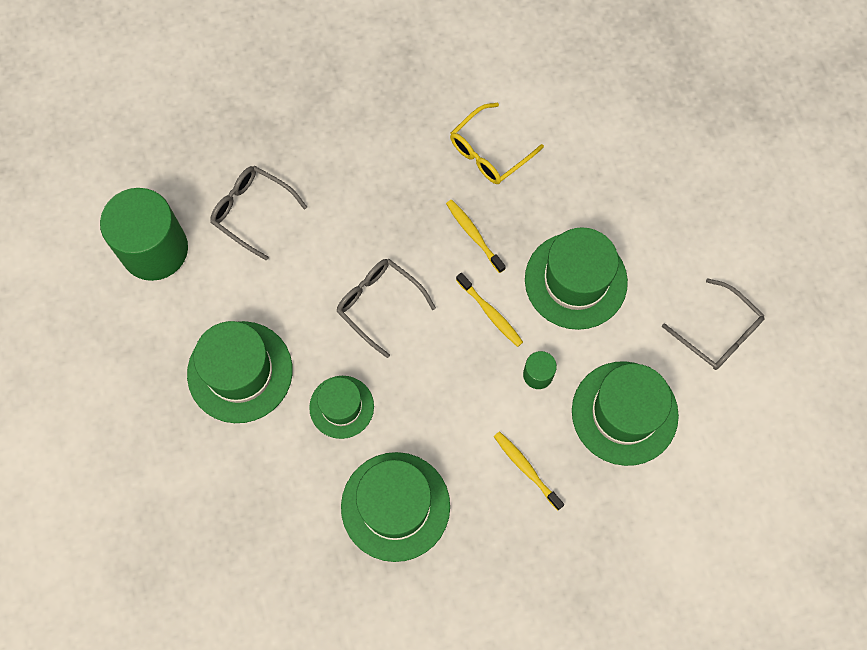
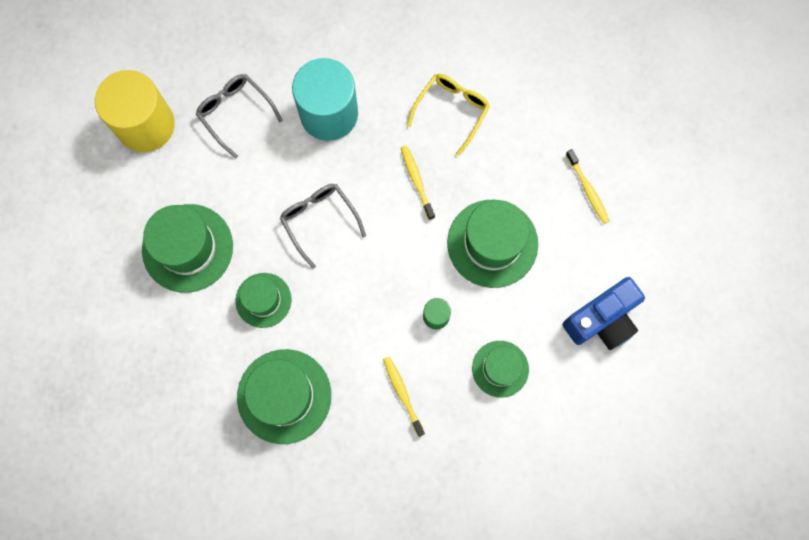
camera: 15 degrees right, 5 degrees up
(154, 249) = (145, 125): green cylinder -> yellow cylinder
(356, 187) = (329, 113): none -> turquoise cylinder
(489, 151) = (451, 111): yellow glasses -> yellow glasses turned 150 degrees clockwise
(490, 313) = (411, 252): yellow toothbrush -> yellow toothbrush (587, 189)
(624, 413) = (500, 369): green hat -> green hat, size x0.61
(718, 332) = (602, 320): grey glasses -> blue camera

